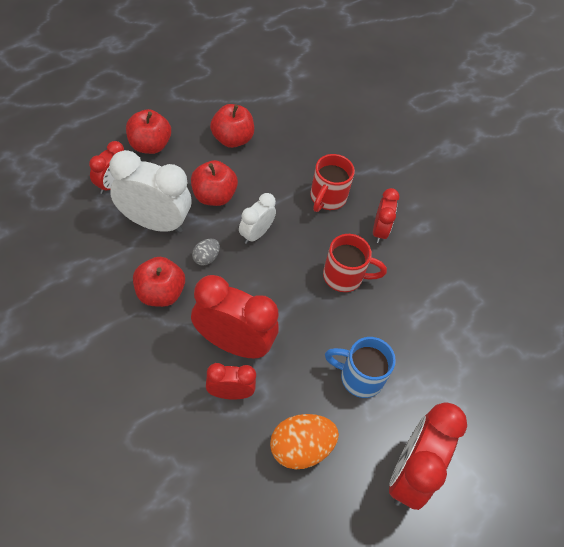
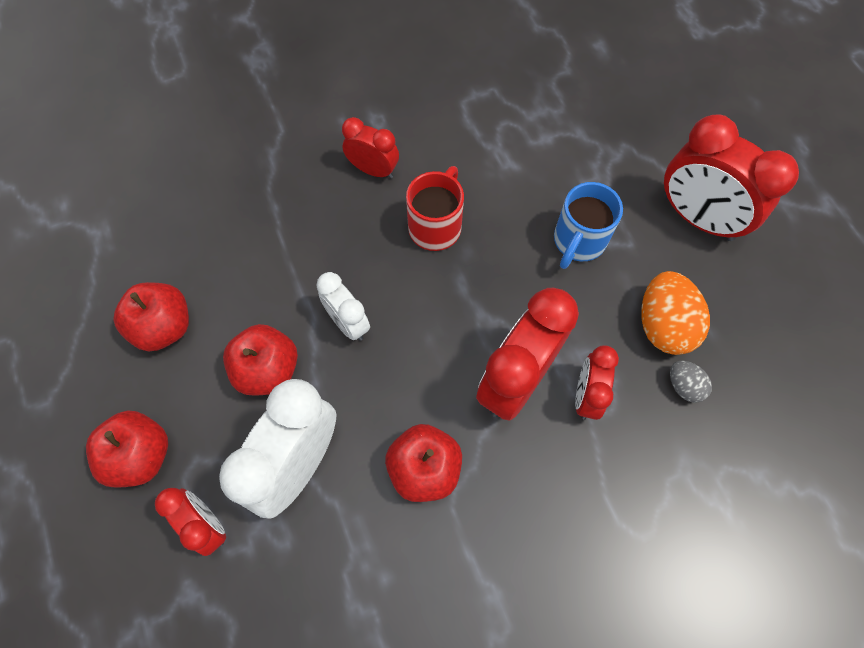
camera: 70 degrees left, 10 degrees up
(206, 258) = (376, 396): grey egg -> grey egg (684, 386)
(327, 198) = (306, 220): red mug -> none

